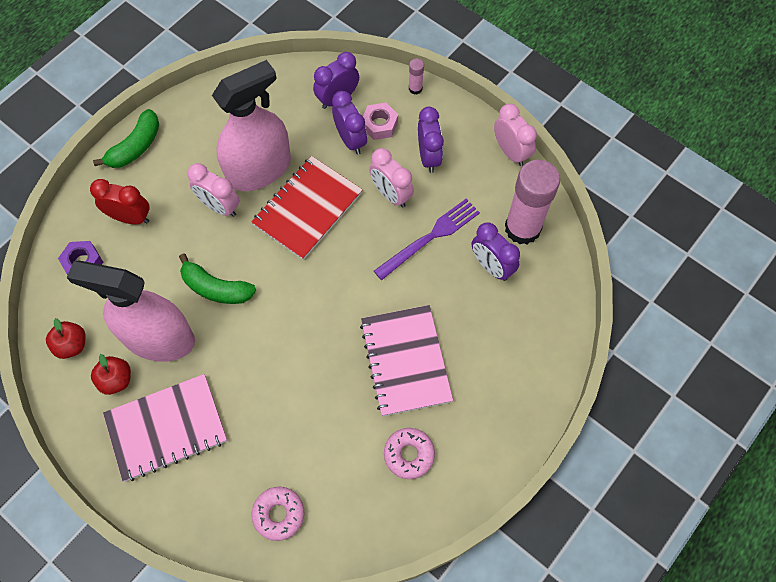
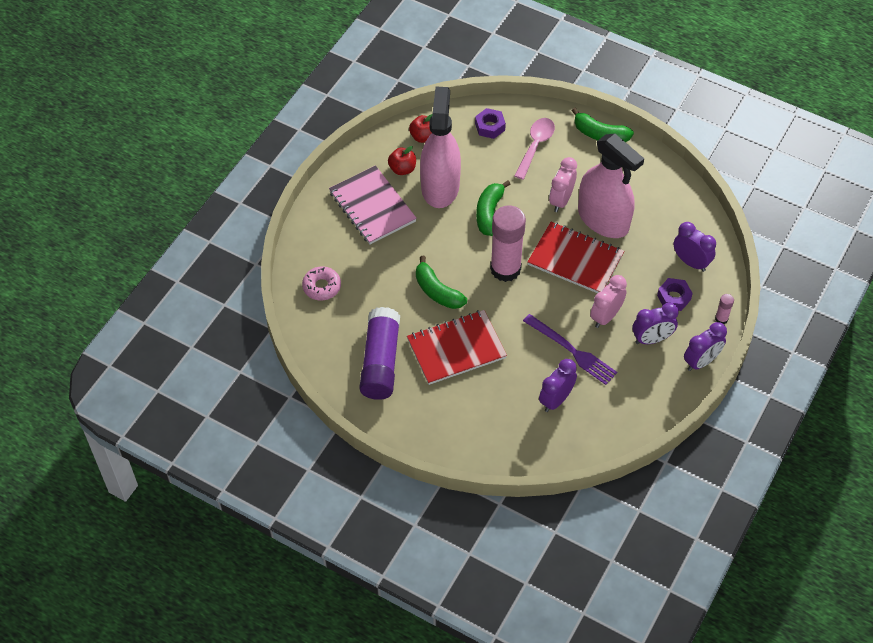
camera: 80 degrees right, 10 degrees down
(130, 218) = (535, 146): red clock -> pink spoon
(318, 369) = (437, 291): none -> green banana
(350, 140) = (651, 278): purple clock -> purple clock (701, 361)
(379, 125) = (673, 297): pink nut -> purple nut
(405, 361) = (456, 349): pink notebook -> red notebook
(409, 454) = (380, 362): pink donut -> purple glue stick
(510, 152) = (676, 402): pink clock -> none
(522, 228) = (599, 420): pink glue stick -> pink glue stick (505, 269)

